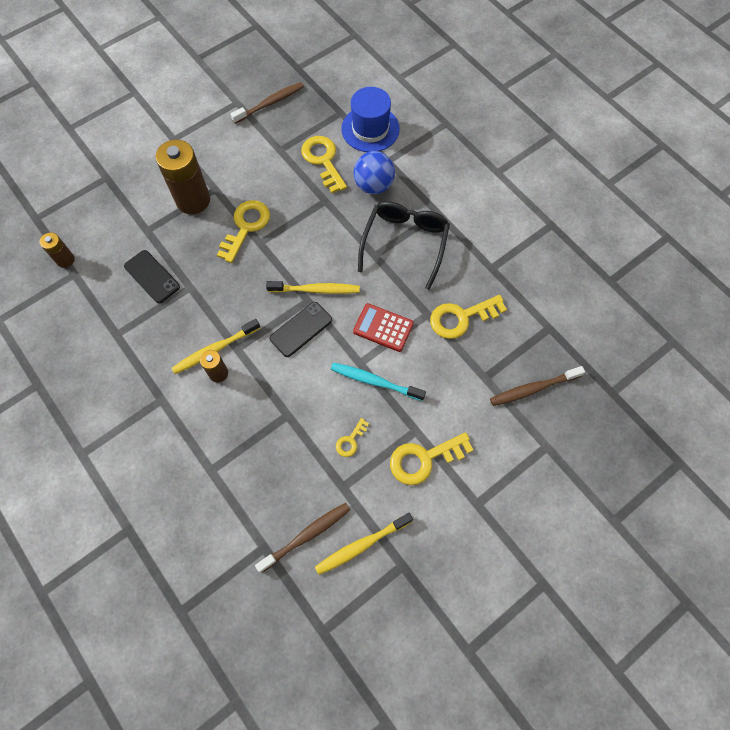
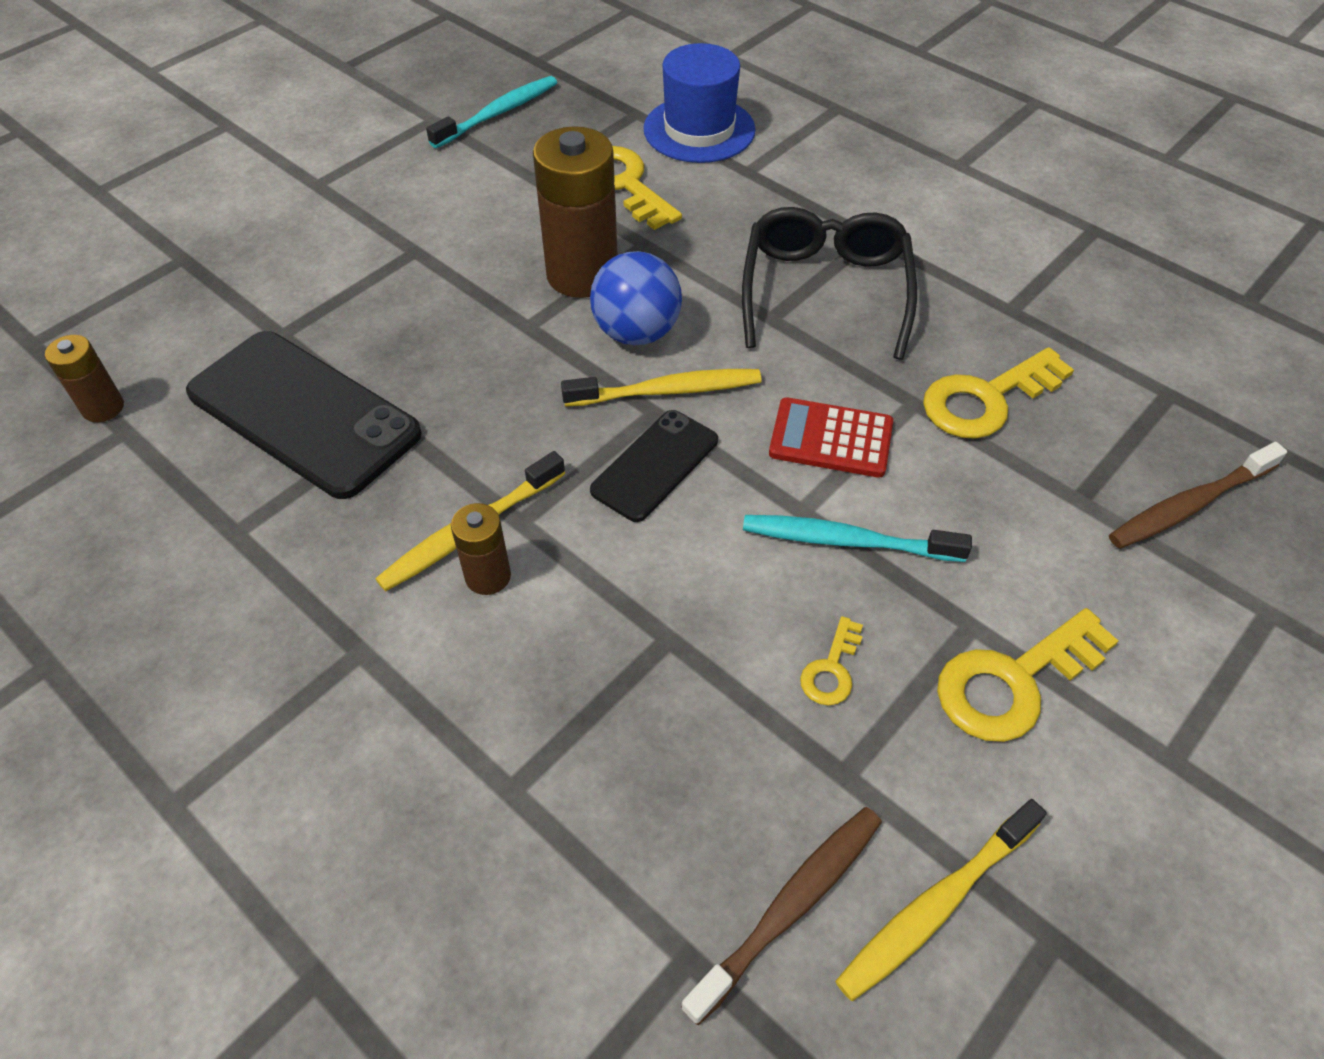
camera: 10 degrees left, 15 degrees down
(152, 276) = (304, 413): black phone -> black phone, size x1.78
(193, 200) = (373, 273): brown battery -> brown battery (582, 274)
(246, 227) = (492, 303): yellow key -> none
(270, 103) = (498, 113): brown toothbrush -> turquoise toothbrush
(373, 185) = (733, 210): blue ball -> blue ball (636, 332)

